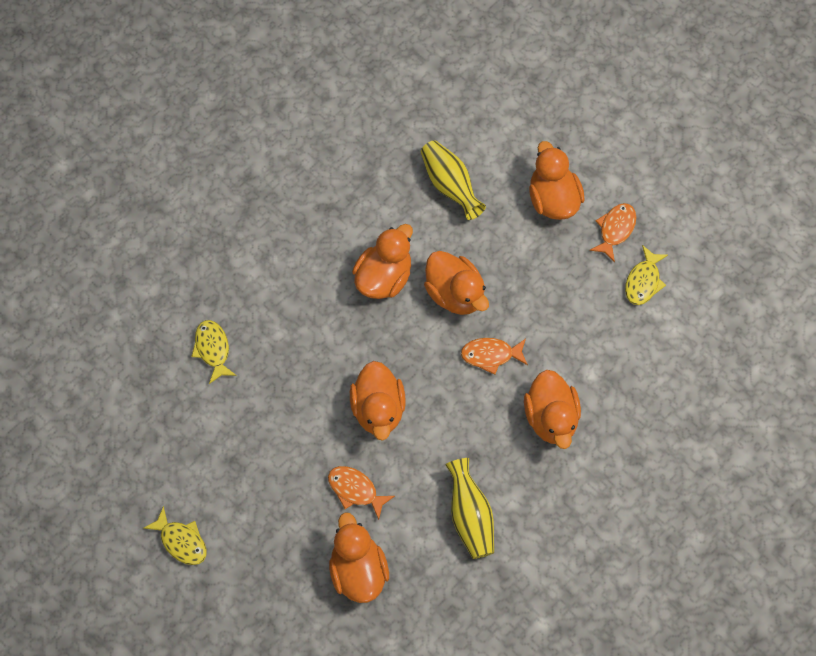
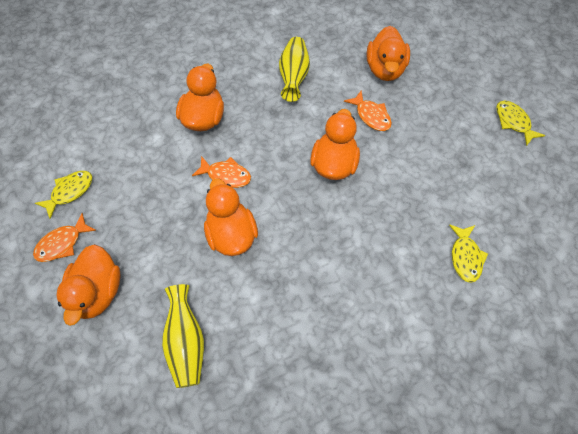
camera: 160 degrees left, 5 degrees down
(384, 277) = (288, 271): orange duck -> none

